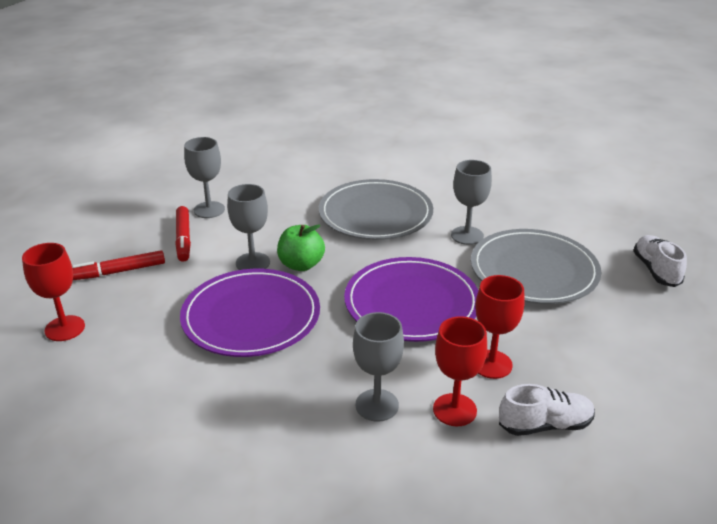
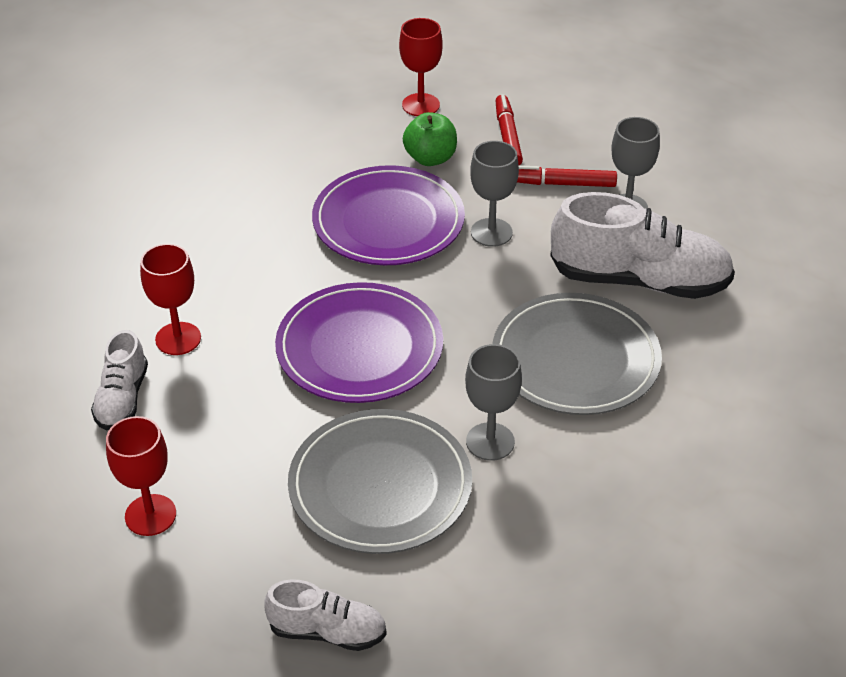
camera: 105 degrees right, 10 degrees up
(288, 199) = (639, 280): none -> white shoe
(301, 265) = (473, 270): green apple -> green apple (430, 158)
(377, 405) = (213, 287): grey goblet -> none
(491, 364) = (226, 386): red goblet -> red goblet (150, 515)

